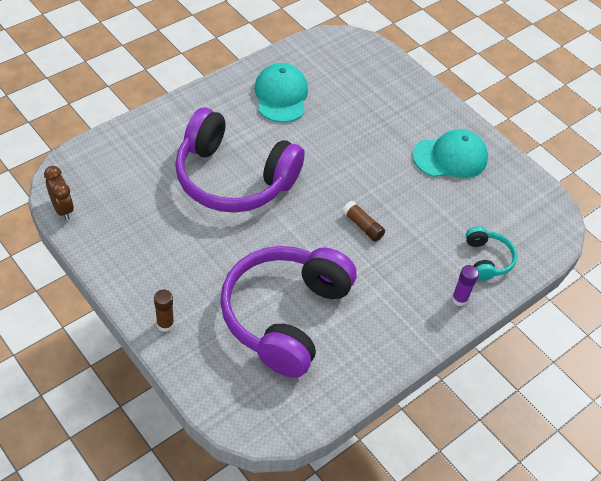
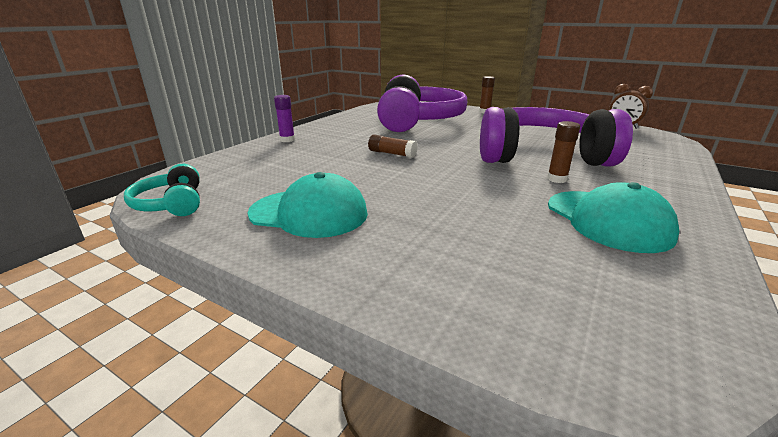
camera: 165 degrees right, 25 degrees down
(262, 140) = (557, 179): none -> brown glue stick
(450, 157) = (309, 213): turquoise cap -> turquoise cap turned 135 degrees counterclockwise
(487, 259) = (259, 157): turquoise headphones -> turquoise headphones (172, 204)

